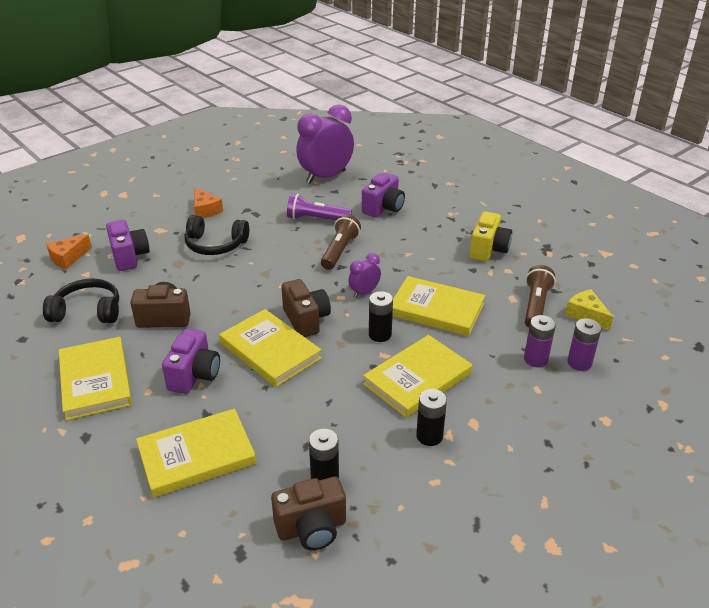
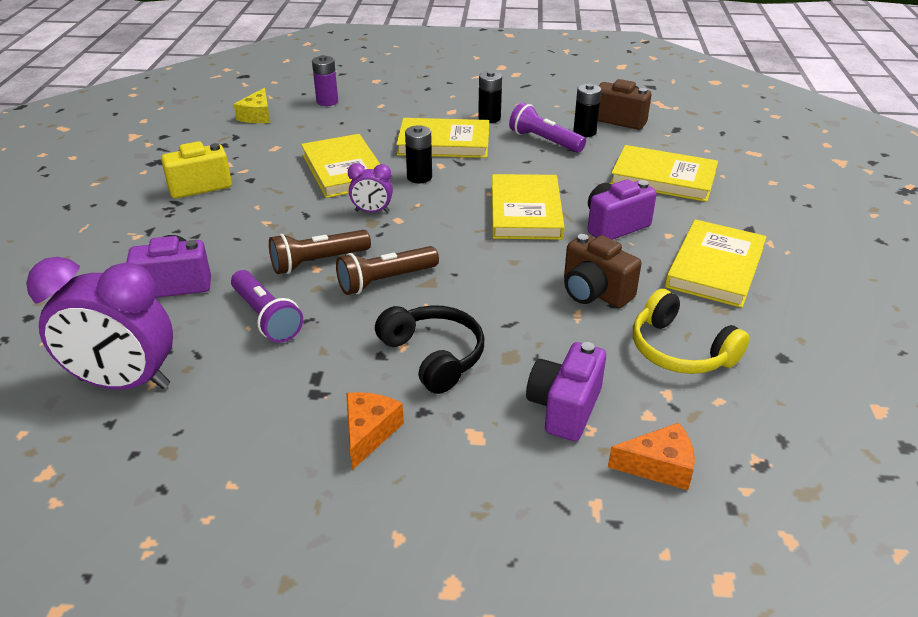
camera: 135 degrees left, 0 degrees up
(87, 311) = (680, 350): black headphones -> yellow headphones
(306, 320) = (459, 217): brown camera -> none
(345, 437) = (544, 141): none -> purple flashlight
(535, 359) = (348, 115): purple battery -> none
(536, 306) = (272, 136): brown flashlight -> brown flashlight (385, 281)

